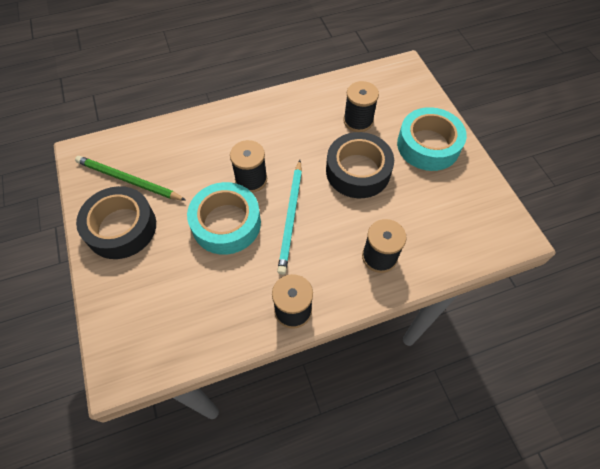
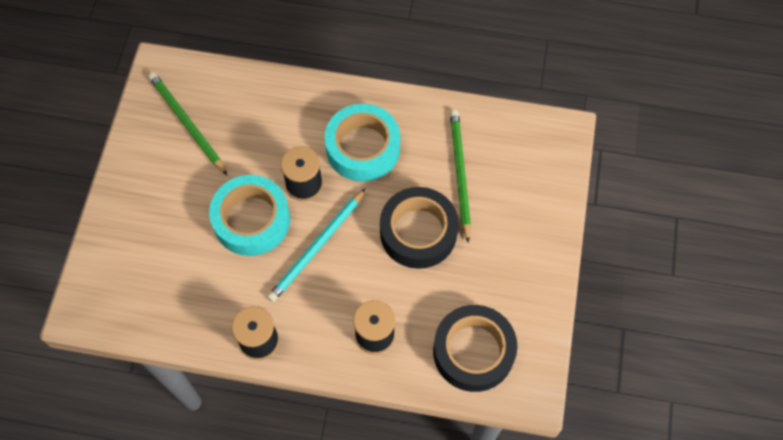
camera: 30 degrees right, 5 degrees up
(121, 228) = (154, 172): black tape -> black tape (473, 351)
(358, 121) = (460, 173): black spool -> green pencil
(428, 145) = (515, 242): turquoise tape -> turquoise tape (363, 148)

